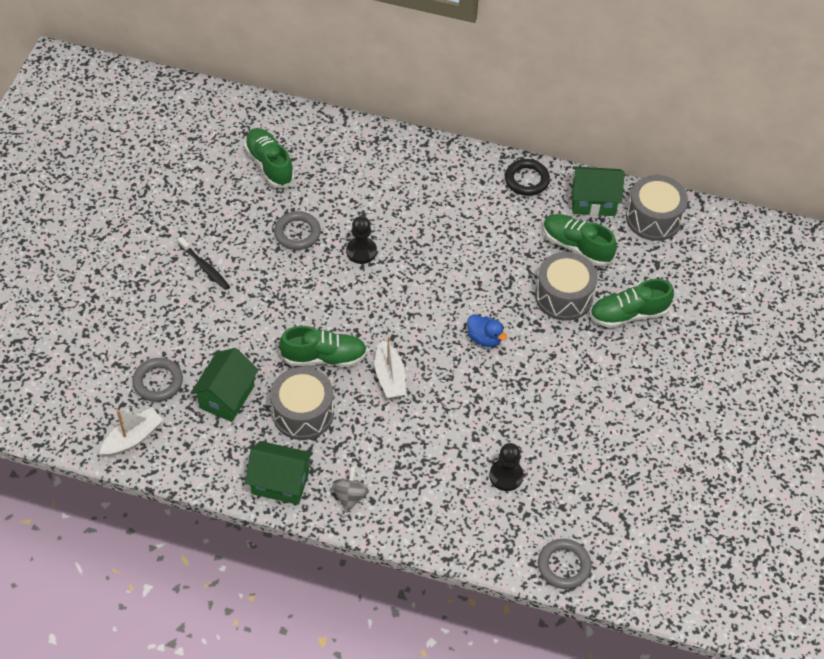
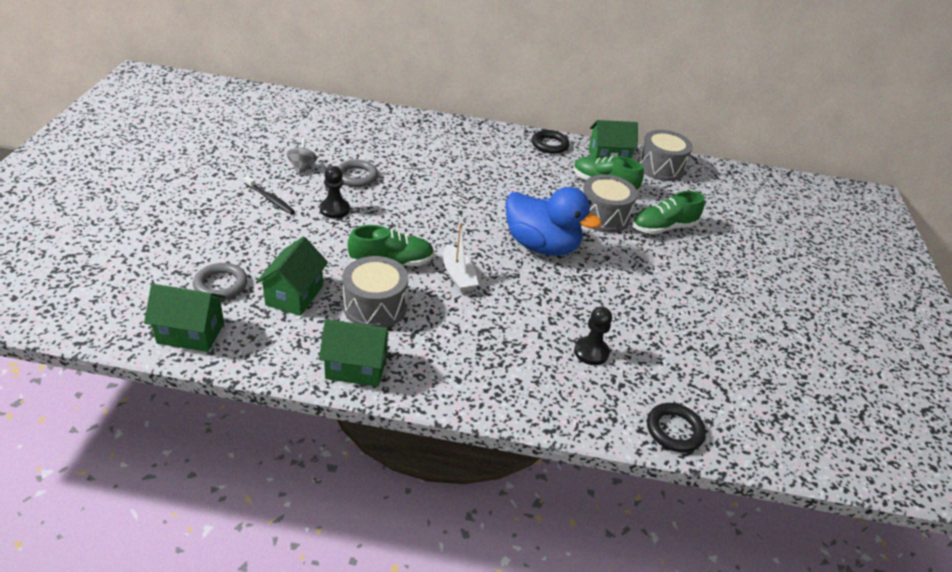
camera: 10 degrees left, 15 degrees down
(133, 438) = (191, 333): white boat -> green house
(269, 165) = (327, 134): green shoe -> none
(350, 496) = (433, 376): grey spinning top -> grey spinning top (302, 167)
(361, 251) = (416, 188): black pawn -> black pawn (334, 209)
(484, 338) = (541, 246): blue duck -> blue duck, size x2.25
(564, 566) = (674, 430): grey ring -> black ring

